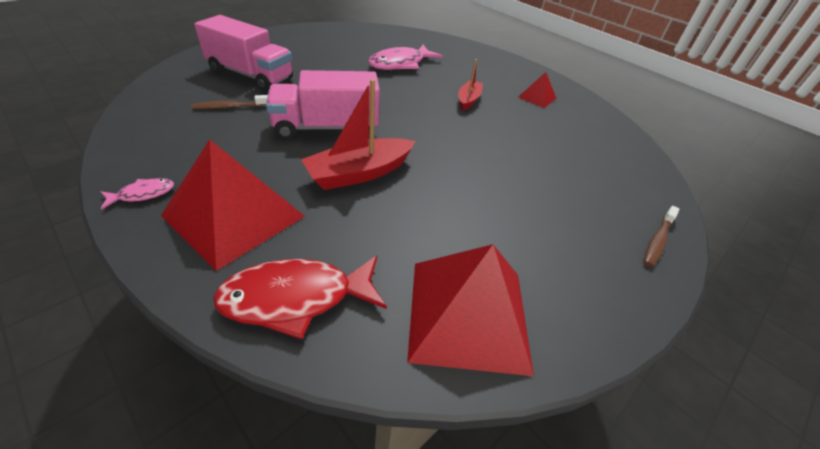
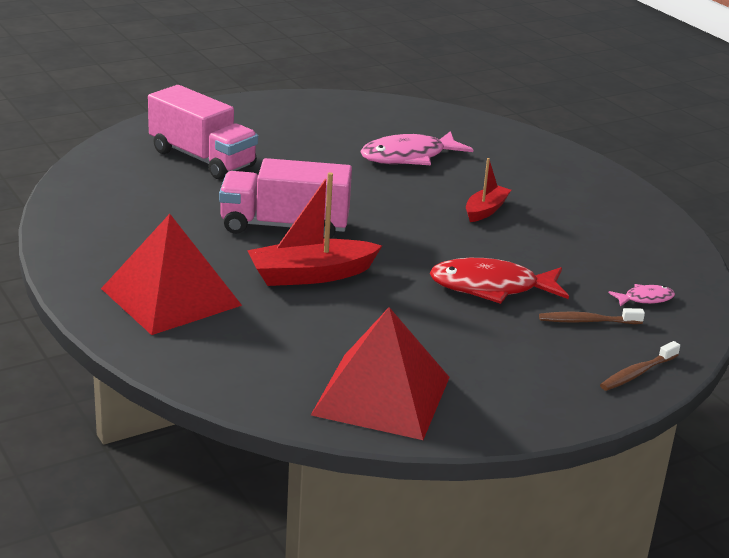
camera: 15 degrees right, 15 degrees down
(143, 194) = (83, 269): pink fish -> pink fish (645, 299)
(230, 107) = (174, 194): brown toothbrush -> brown toothbrush (587, 321)
(296, 298) = (221, 363): red fish -> red fish (491, 287)
(537, 97) = (590, 215): red pyramid -> none

